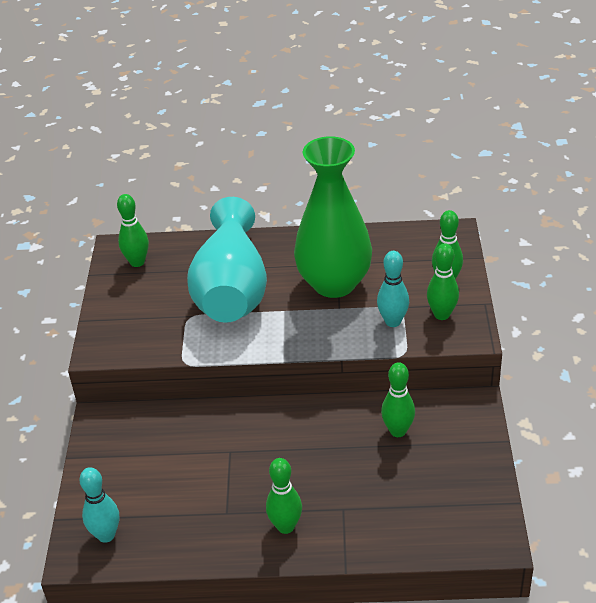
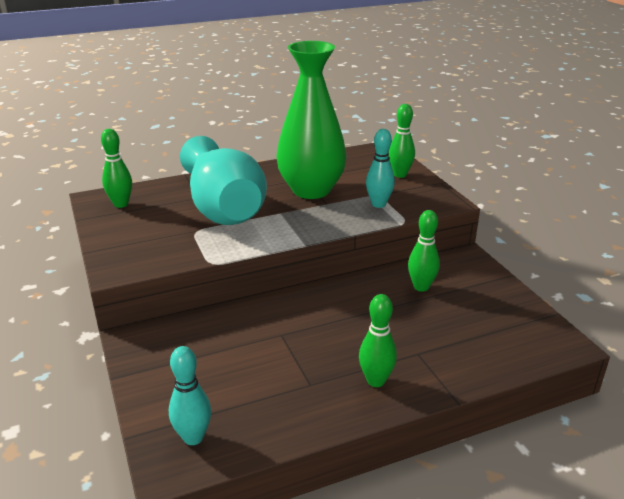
camera: 25 degrees left, 10 degrees down
(442, 314) = (414, 194): green bowling pin -> none

